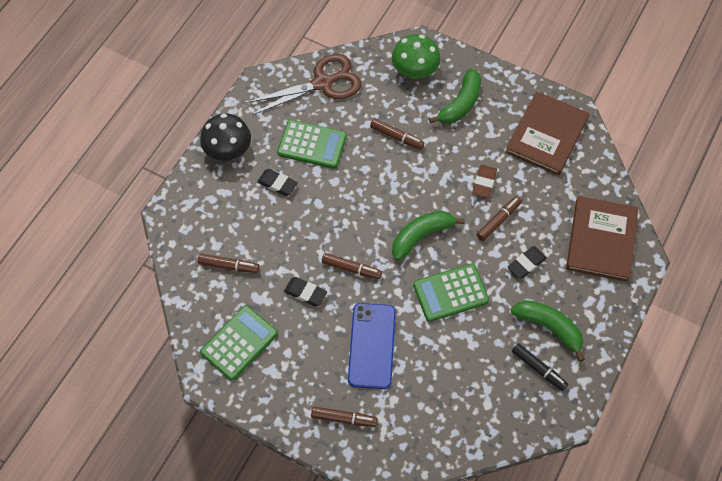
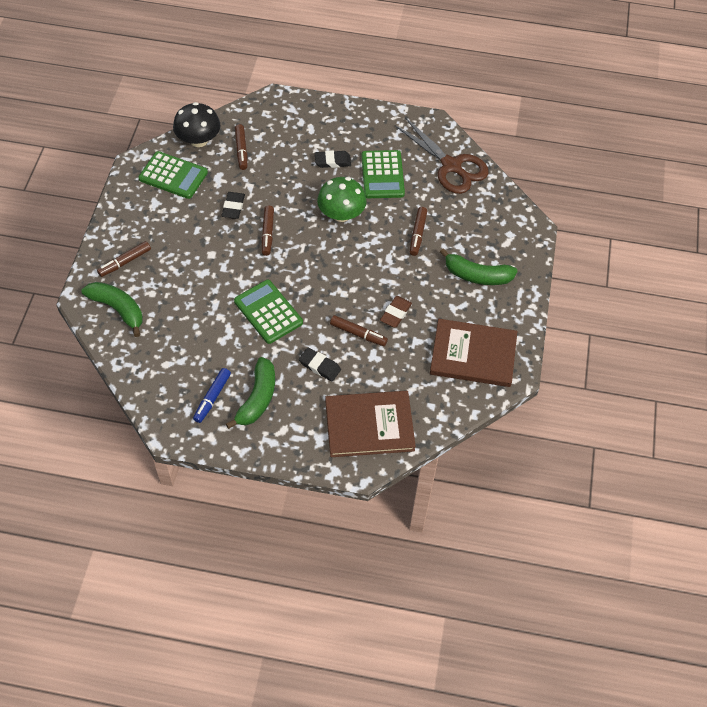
camera: 70 degrees right, 5 degrees down
(228, 150) = (352, 120): black mushroom -> black mushroom (198, 140)
(277, 184) = (332, 161): black eraser -> black eraser turned 75 degrees clockwise
(344, 418) = (125, 262): brown marker -> brown marker turned 60 degrees clockwise
(371, 346) = (197, 265): blue phone -> none
(415, 71) = (498, 231): green mushroom -> green mushroom (341, 214)
(421, 236) = (319, 277): green banana -> green banana (118, 309)
(484, 183) = (395, 313): brown eraser -> brown eraser turned 60 degrees counterclockwise
(539, 369) = (212, 398): black marker -> blue marker

